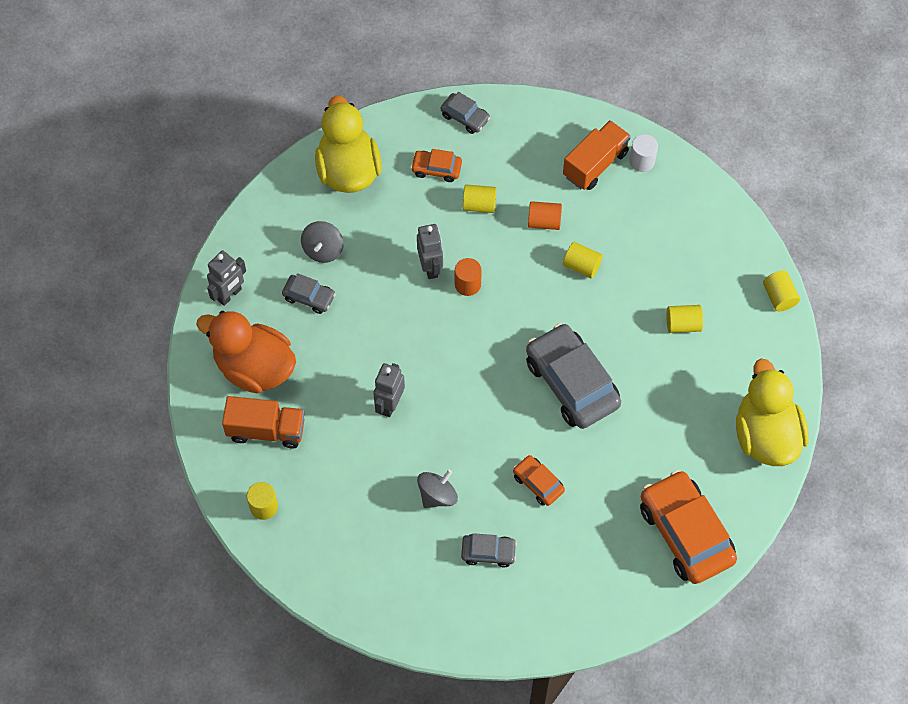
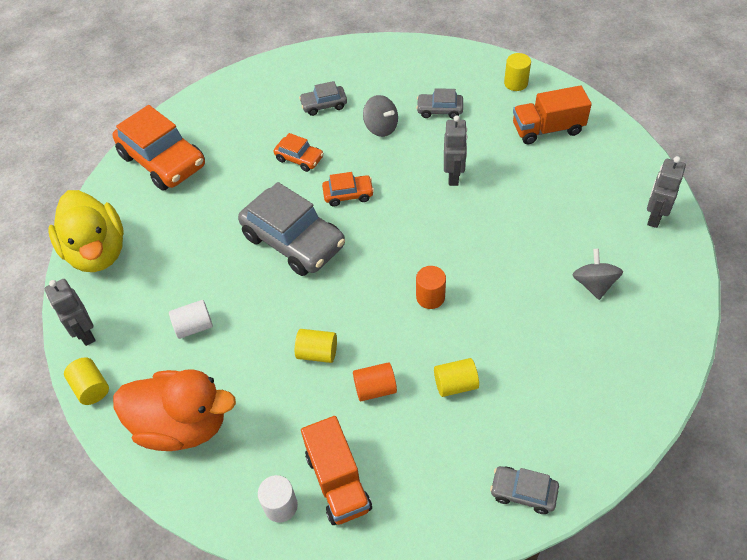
camera: 165 degrees right, 10 degrees down
(254, 367) = (589, 168): orange duck -> orange duck (182, 425)
(309, 297) = (579, 238): grey car -> grey car (439, 110)
(348, 170) = (621, 376): yellow duck -> none
(430, 267) = (476, 302): grey robot -> grey robot (85, 334)
(436, 169) = (524, 411): orange car -> orange car (348, 194)
(437, 495) = (381, 127): grey spinning top -> grey spinning top turned 75 degrees counterclockwise
(595, 164) = (338, 481): orange truck -> orange truck turned 45 degrees counterclockwise
(683, 324) = (194, 326): yellow cylinder -> white cylinder

